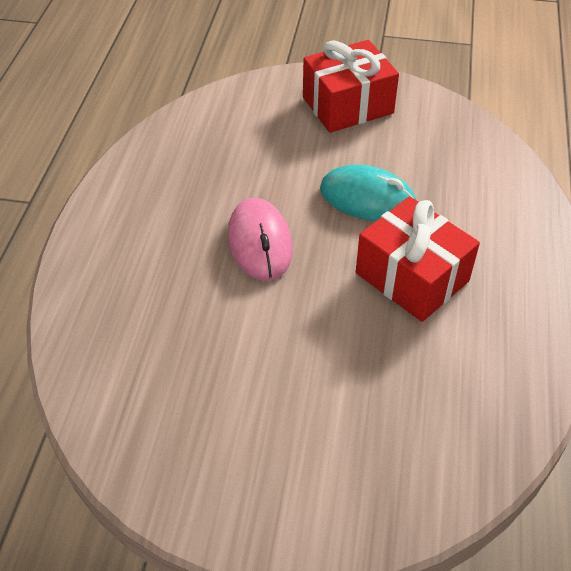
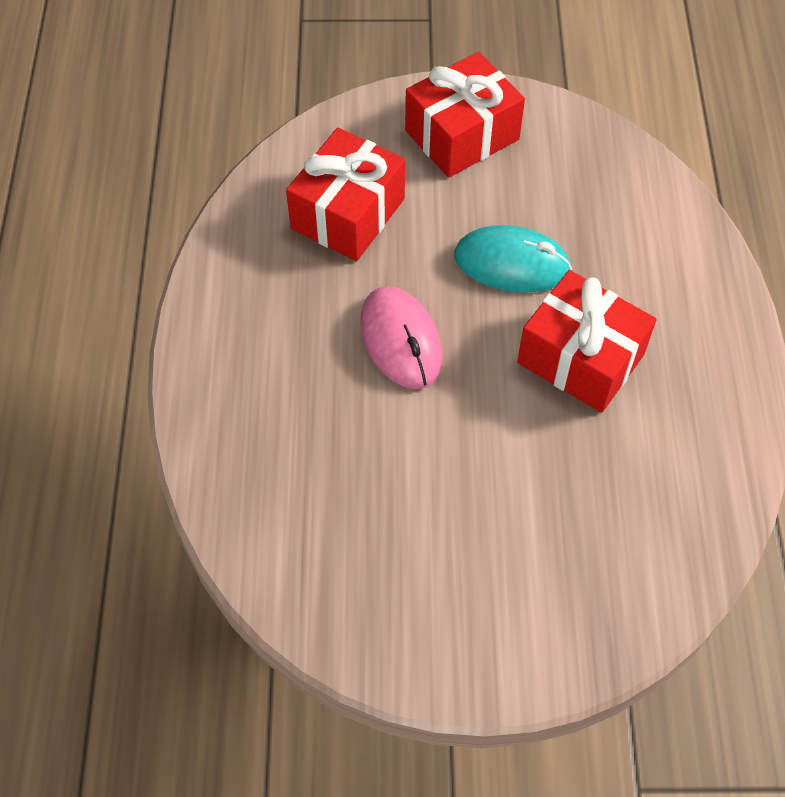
camera: 10 degrees left, 10 degrees up
(241, 147) = (348, 213): none -> red gift

